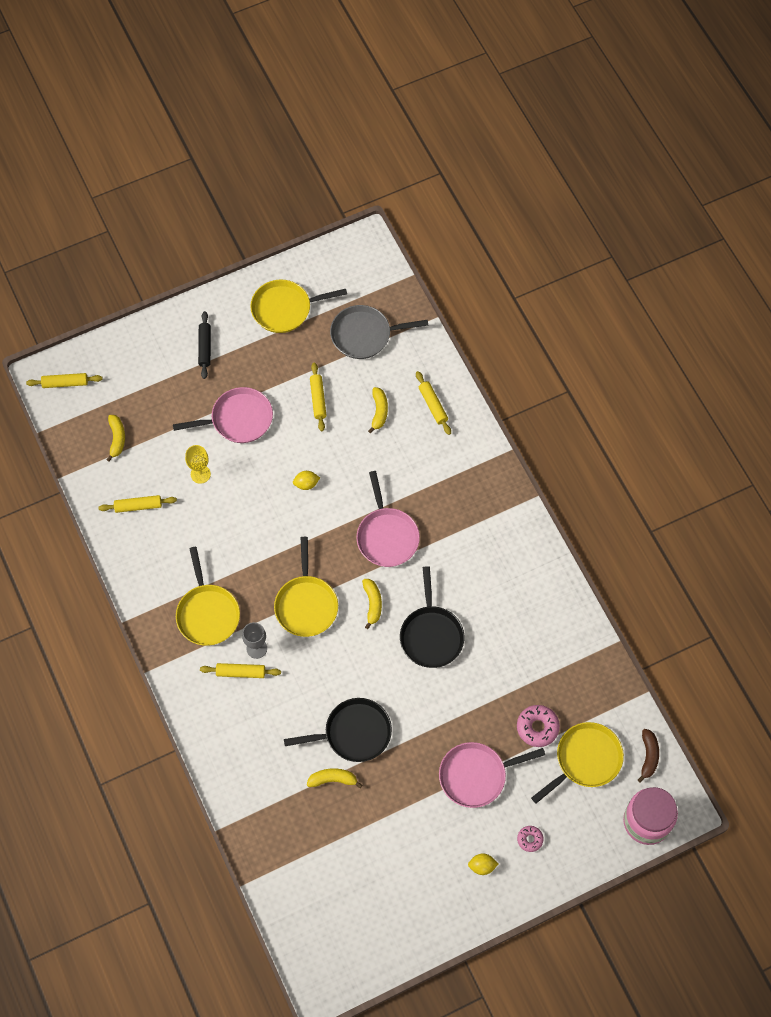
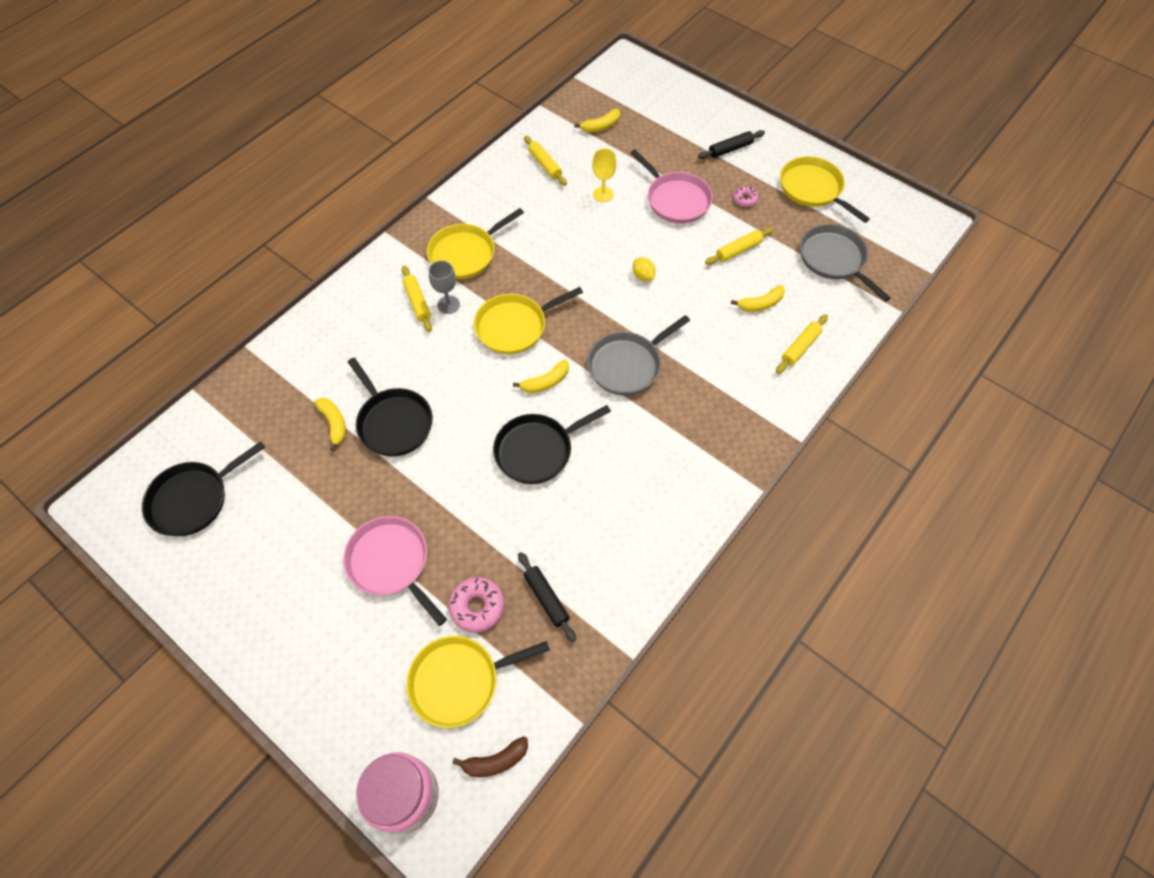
camera: 65 degrees right, 5 degrees down
(65, 383) = (630, 75): yellow rolling pin -> none
(352, 909) = (193, 499): none -> black pan
(387, 536) = (627, 365): pink pan -> grey pan
(482, 866) = (282, 614): yellow lemon -> none
(530, 839) = (333, 655): pink donut -> pink donut (744, 199)
(552, 678) = (546, 598): none -> black rolling pin
(585, 759) = (459, 681): yellow pan -> yellow pan turned 135 degrees clockwise

